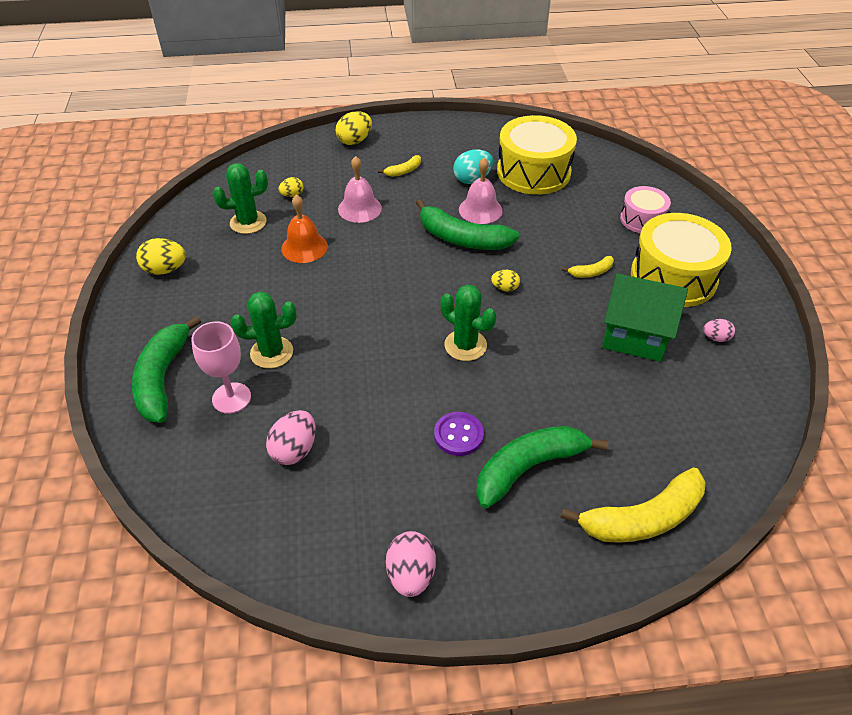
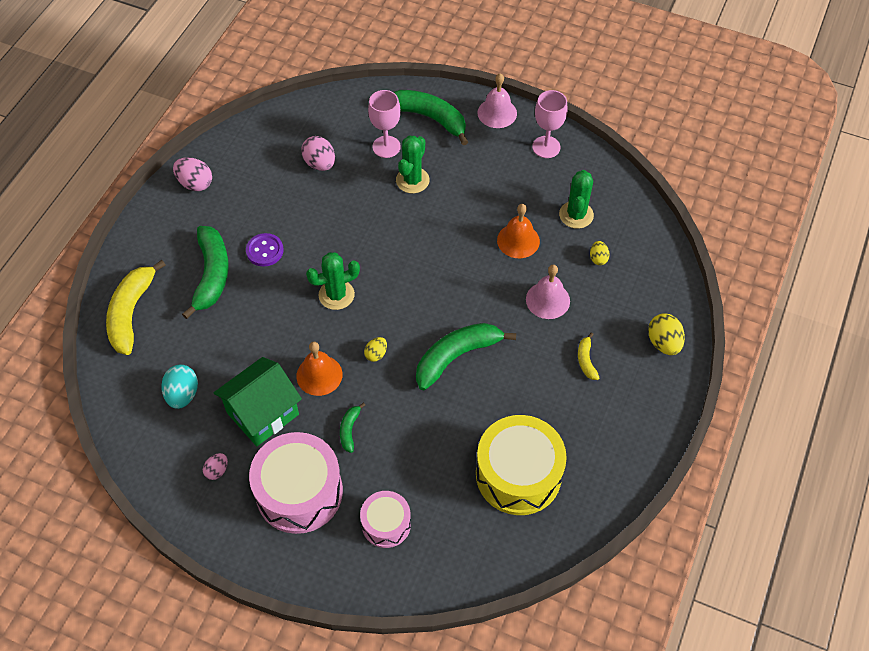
camera: 120 degrees right, 10 degrees up
(165, 270) = (546, 147): yellow egg -> pink goblet
(472, 179) = (538, 412): turquoise egg -> turquoise egg (183, 394)
(480, 210) = (487, 393): pink bell -> pink bell (497, 113)
(561, 316) = (319, 375): none -> orange bell
(591, 272) = (349, 430): yellow banana -> green banana
(673, 277) = (299, 492): yellow drum -> pink drum

